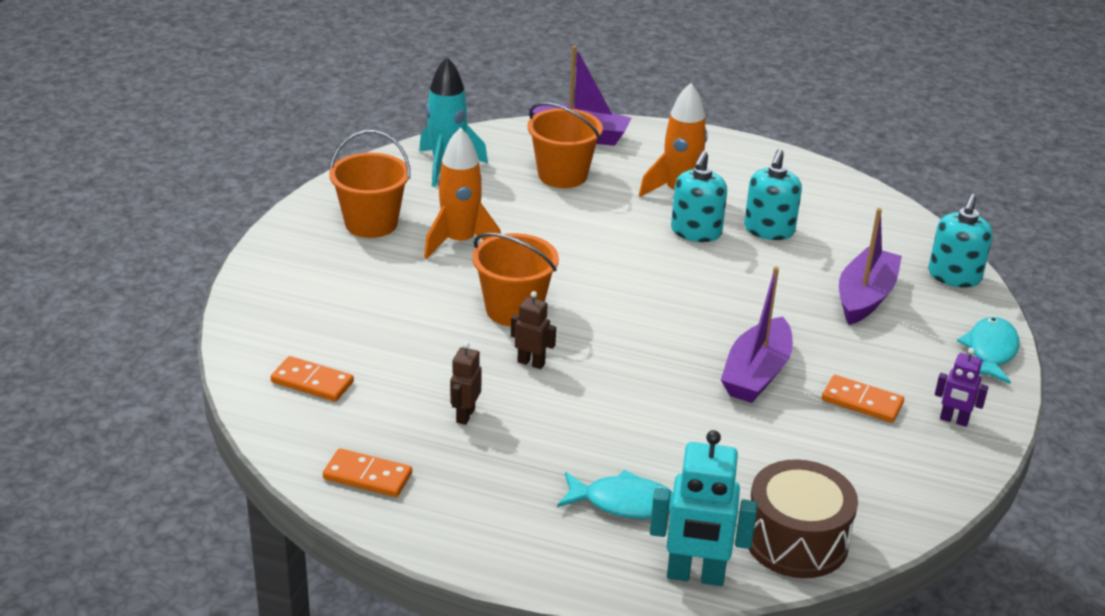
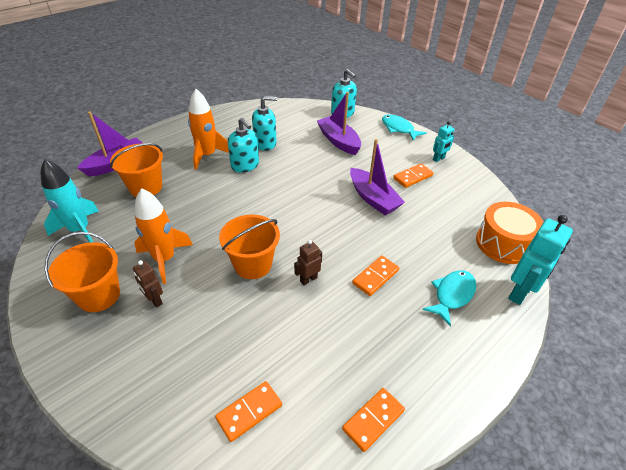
camera: 60 degrees left, 10 degrees up
(465, 415) = (339, 334): brown robot -> brown robot (154, 300)
(590, 420) = (375, 277): none -> orange domino
(769, 230) = (265, 143): turquoise soap dispenser -> turquoise soap dispenser turned 60 degrees counterclockwise
(796, 540) = (503, 243): brown drum -> orange drum
(954, 420) = (438, 159): purple robot -> turquoise robot

